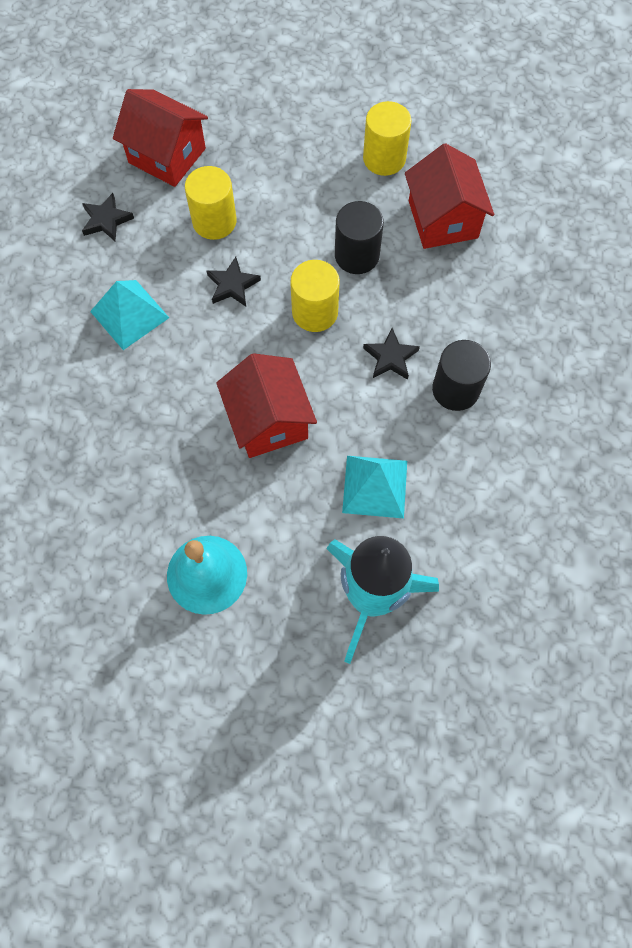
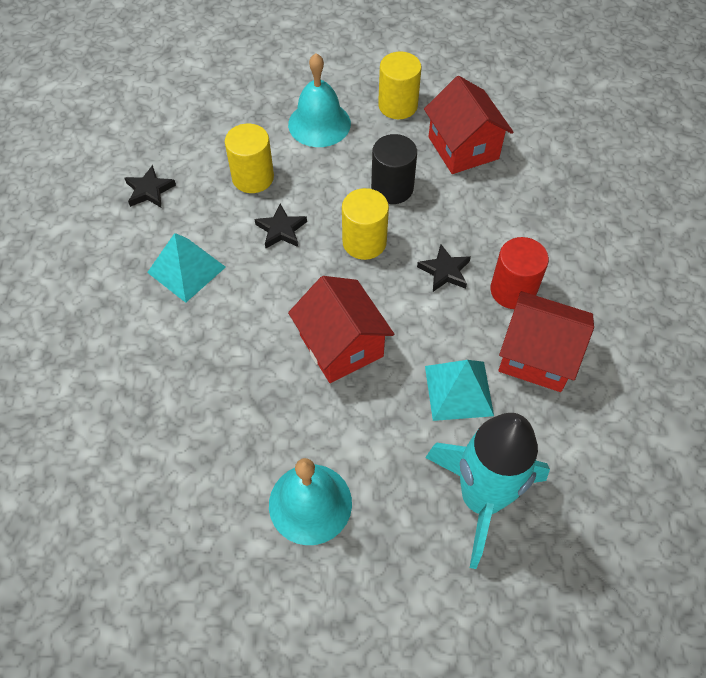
camera: 10 degrees left, 10 degrees down
(167, 155) = (197, 129): red house -> red house (537, 356)
(296, 168) = (319, 124): none -> turquoise bell
(455, 389) = (513, 290): black cylinder -> red cylinder

